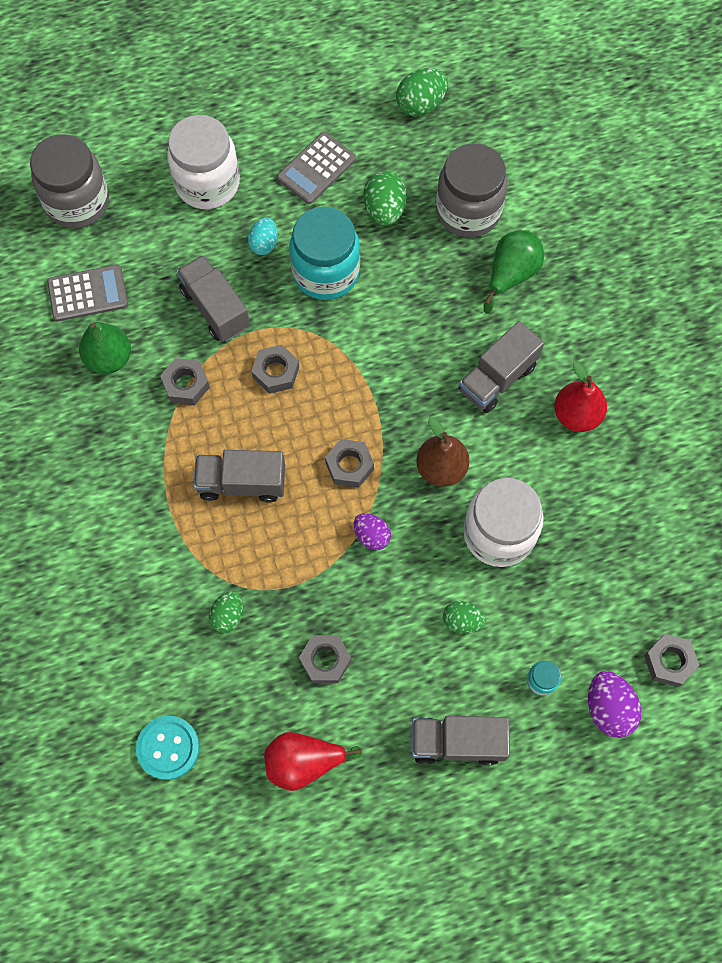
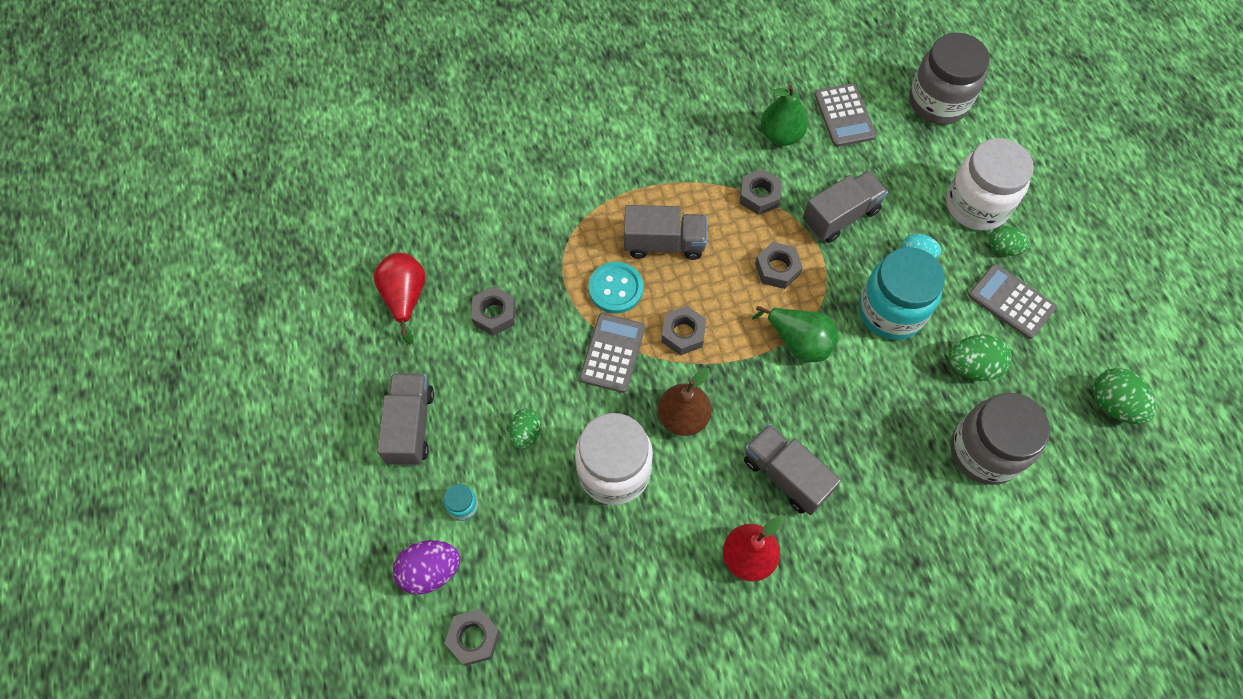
camera: 90 degrees right, 5 degrees down
(168, 748) = (427, 196): turquoise button -> turquoise button (615, 288)
(228, 616) = (539, 236): green egg -> green egg (1003, 248)
(242, 483) = (664, 243): grey truck -> grey truck turned 90 degrees clockwise
(371, 536) = (612, 353): purple egg -> grey calculator
(511, 274) = (911, 494): green pear -> green pear (798, 342)

